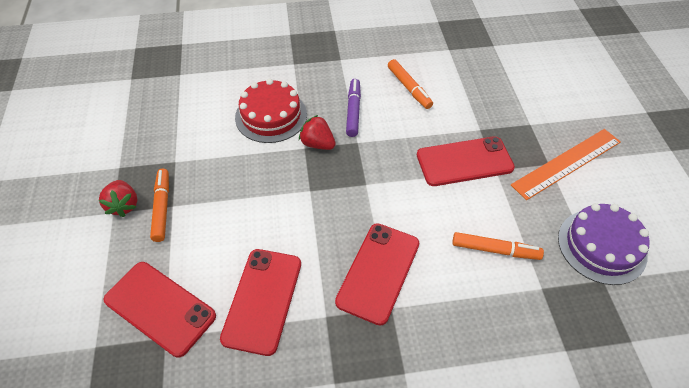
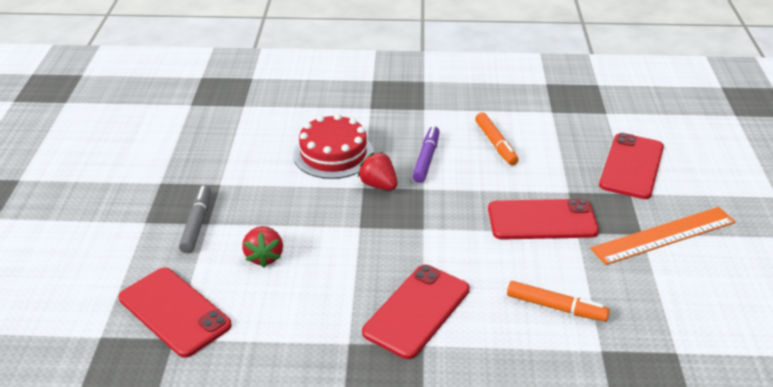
camera: 10 degrees right, 15 degrees down
(123, 205) = (157, 217): red strawberry -> red strawberry (264, 257)
(162, 208) = (197, 224): orange marker -> grey marker
(262, 300) = (284, 319): red phone -> red phone (631, 166)
(601, 246) = (684, 319): purple cake -> none

